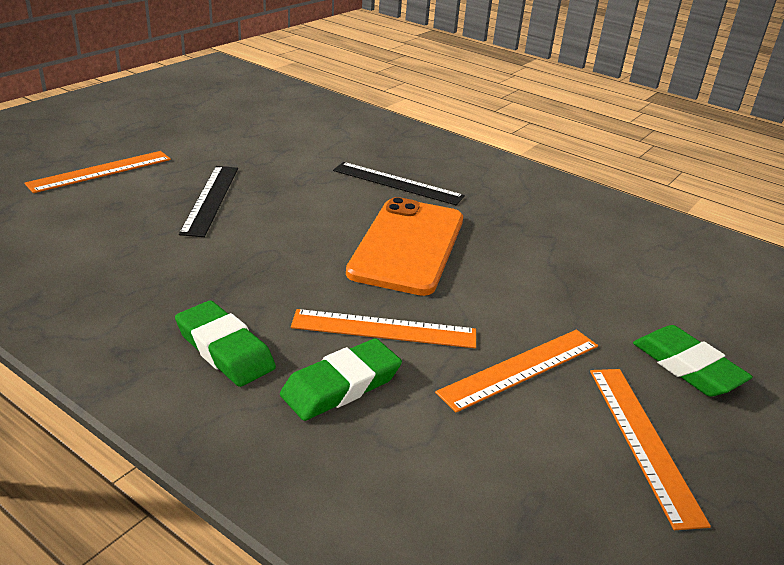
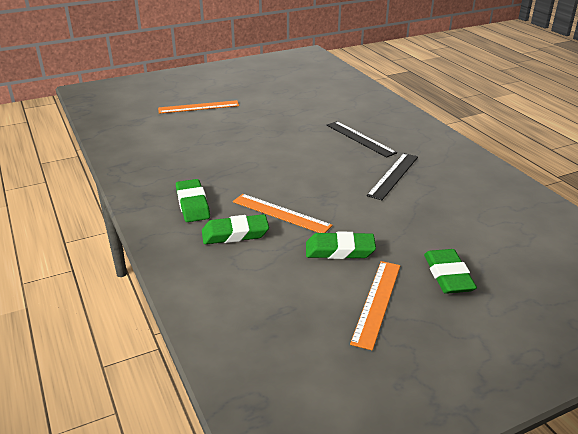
camera: 30 degrees right, 0 degrees up
(210, 199) = (243, 130): black ruler -> black ruler (393, 175)
(407, 246) = (334, 174): orange phone -> none
(520, 369) = (340, 250): orange ruler -> green eraser

